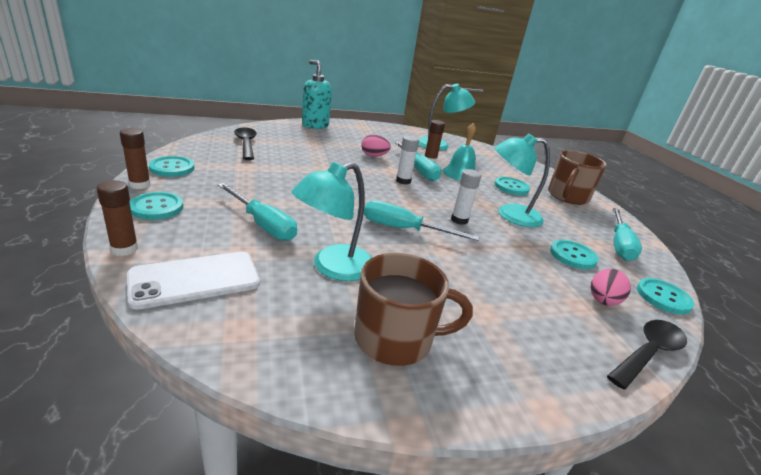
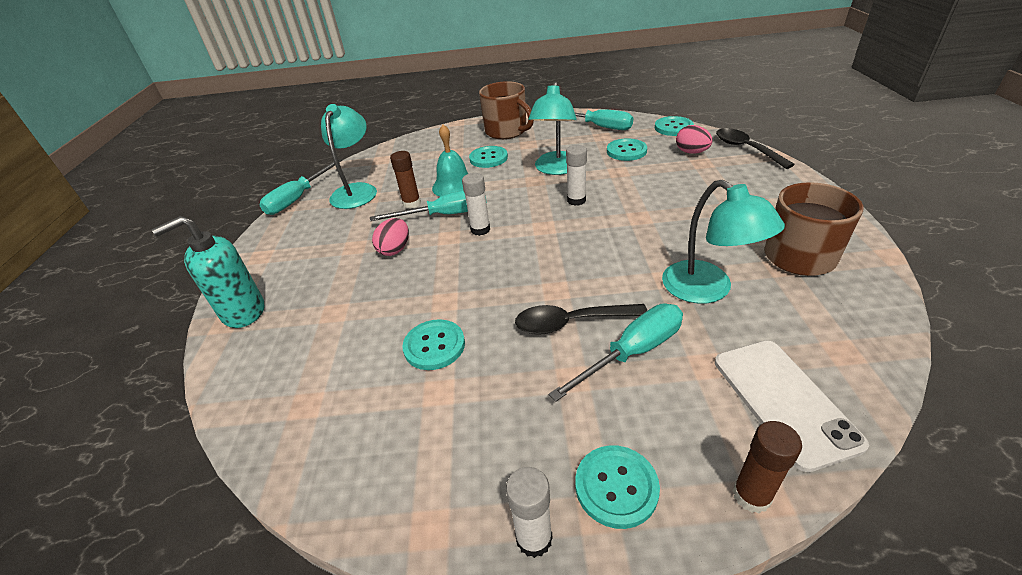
camera: 70 degrees left, 10 degrees up
(140, 185) = (534, 538): brown glue stick -> white glue stick
(172, 168) = (451, 502): turquoise button -> turquoise button (434, 346)
(246, 144) = (330, 402): black spoon -> black spoon (571, 323)
(404, 229) = (608, 238): turquoise screwdriver -> turquoise screwdriver (298, 198)

